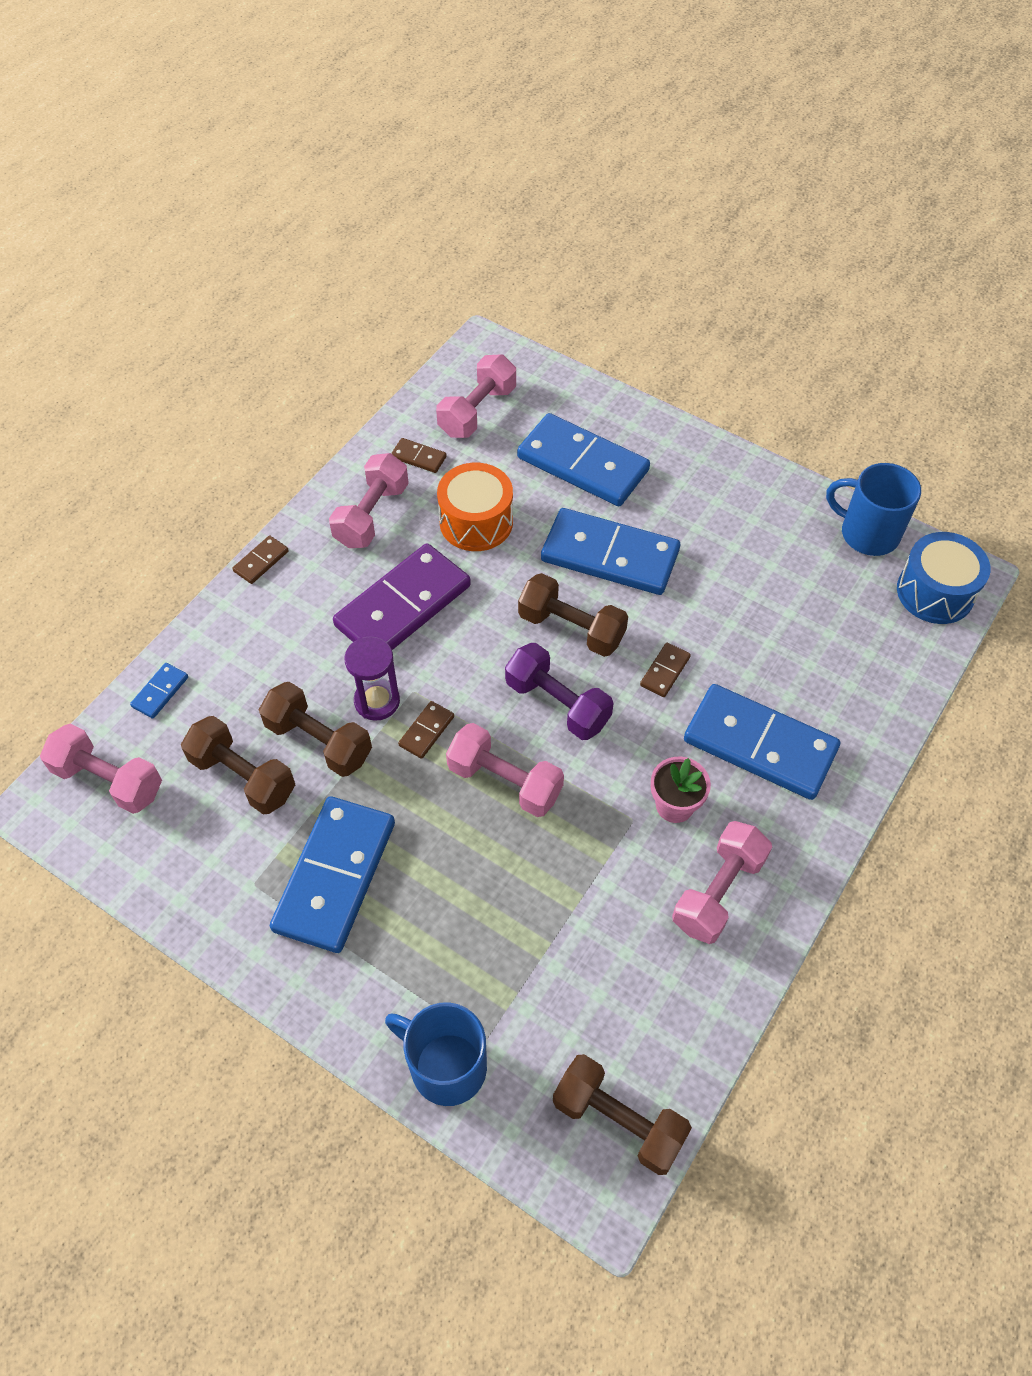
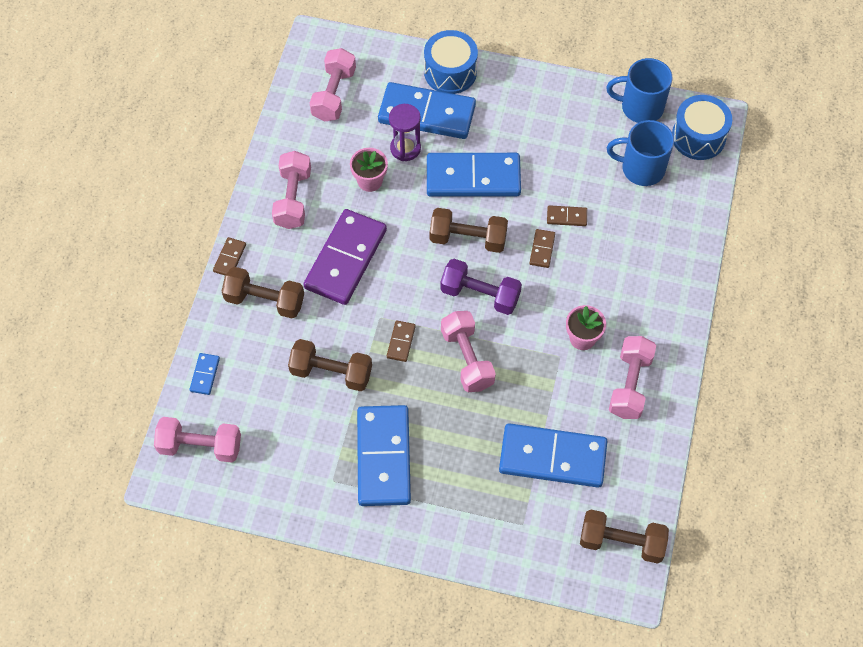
camera: 20 degrees left, 5 degrees up
(243, 776) = (291, 413): brown dumbbell -> brown dumbbell (265, 300)
(377, 701) = (358, 332): purple hourglass -> purple hourglass (405, 148)
(418, 457) = (307, 144): brown domino -> brown domino (566, 217)
(446, 1066) = (505, 548): blue mug -> blue mug (641, 168)
(476, 522) = (370, 181): orange drum -> pink flower pot
(505, 781) = (467, 359): pink dumbbell -> pink dumbbell turned 60 degrees clockwise
(633, 425) = (450, 72): none -> blue drum
(760, 744) = (622, 280): blue domino -> blue domino (552, 457)

